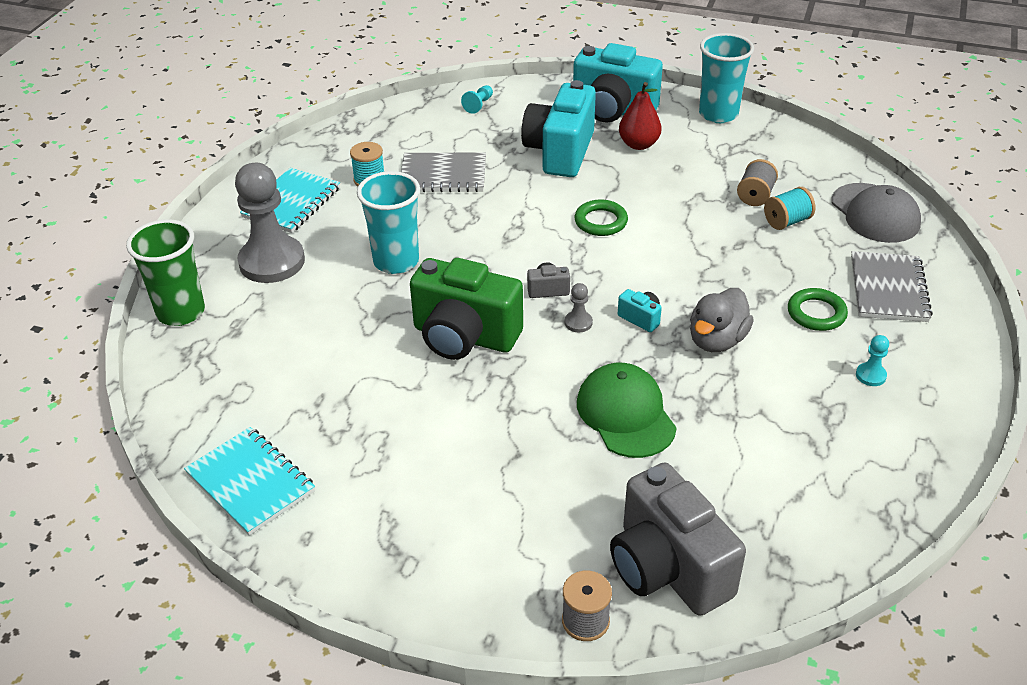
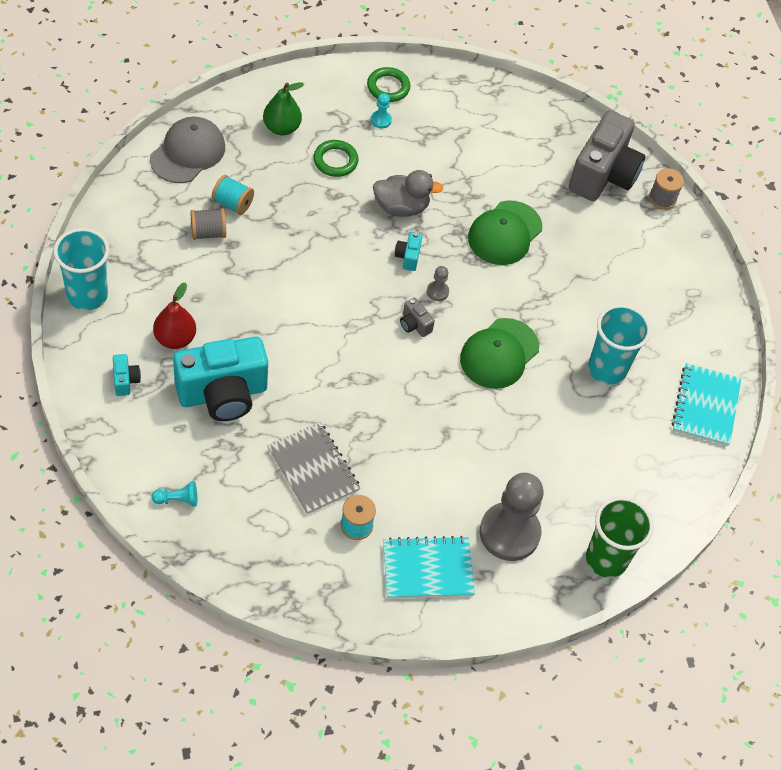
camera: 130 degrees left, 15 degrees up
(396, 261) = (449, 442): turquoise cup -> turquoise cup (607, 369)
(464, 337) = (499, 354): green camera -> green cap
(601, 221) = (308, 323): green ring -> green ring (388, 87)
(613, 110) = (125, 380): turquoise camera -> turquoise camera, size x0.40
(888, 289) = (281, 128): grey notebook -> green pear

